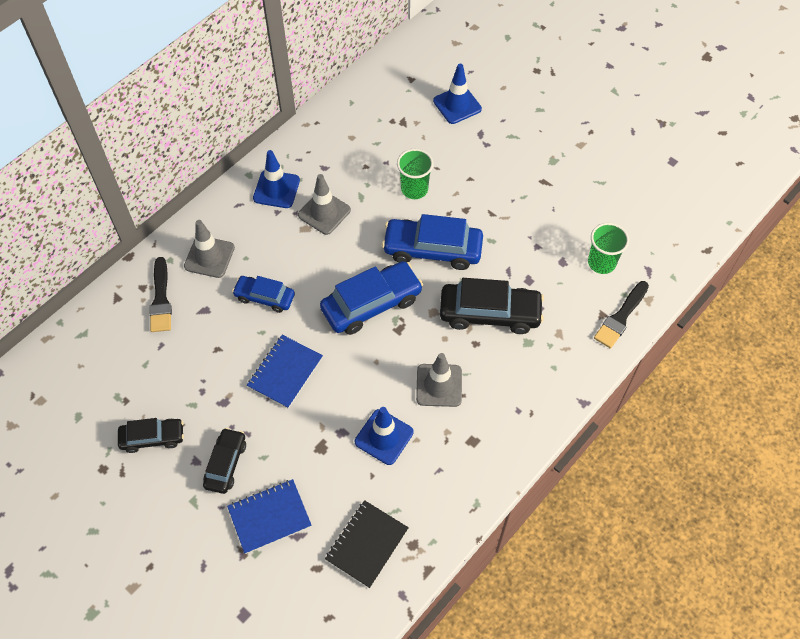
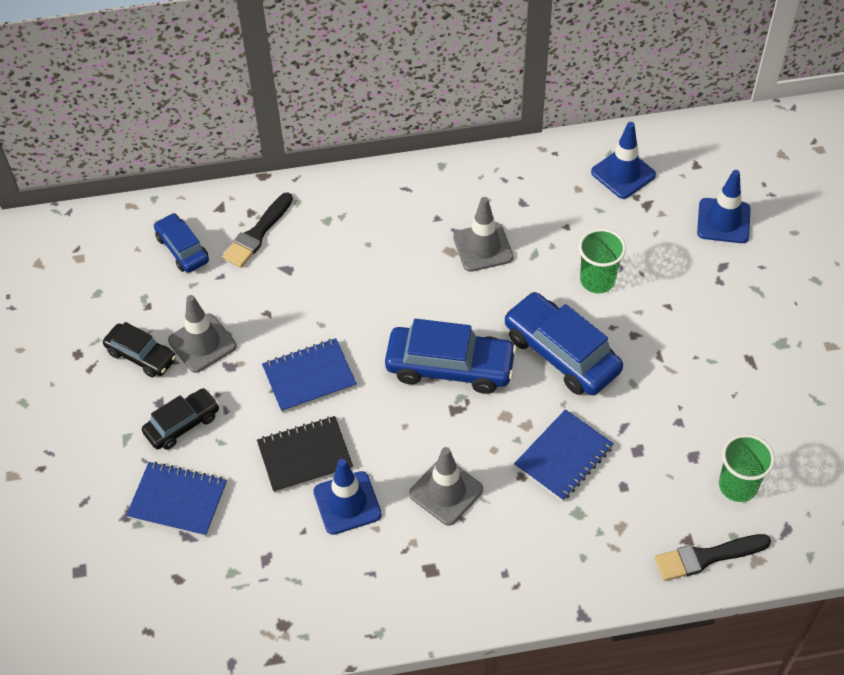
camera: 40 degrees right, 5 degrees down
(209, 257) = (335, 222): grey traffic cone -> grey traffic cone (202, 343)
(264, 297) = (353, 293): blue car -> blue car (182, 249)
(276, 189) = (456, 196): blue traffic cone -> blue traffic cone (623, 173)
(367, 544) = (241, 592): black notebook -> black notebook (305, 456)
(490, 313) = (563, 456): black car -> blue notebook

